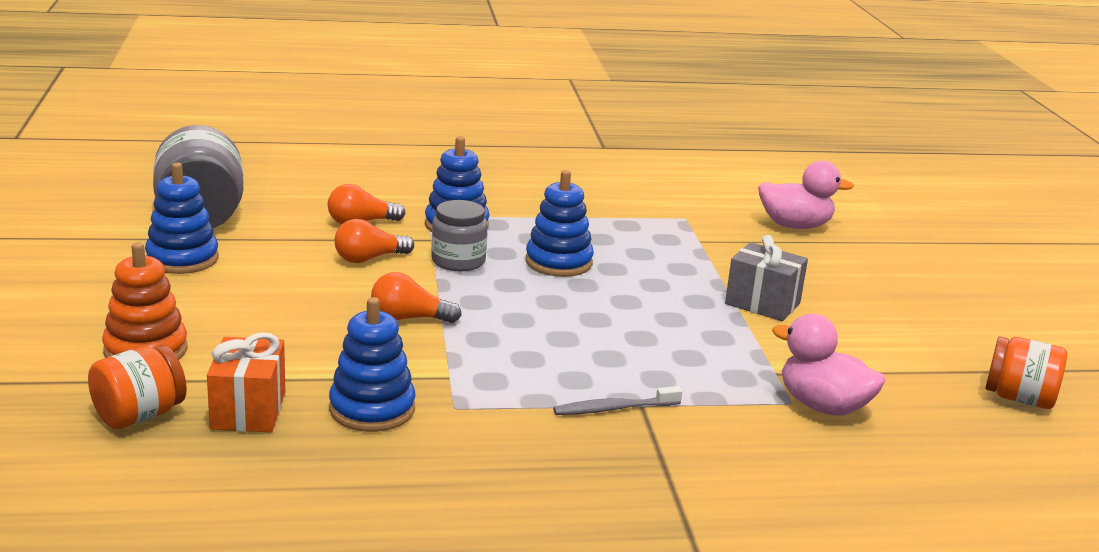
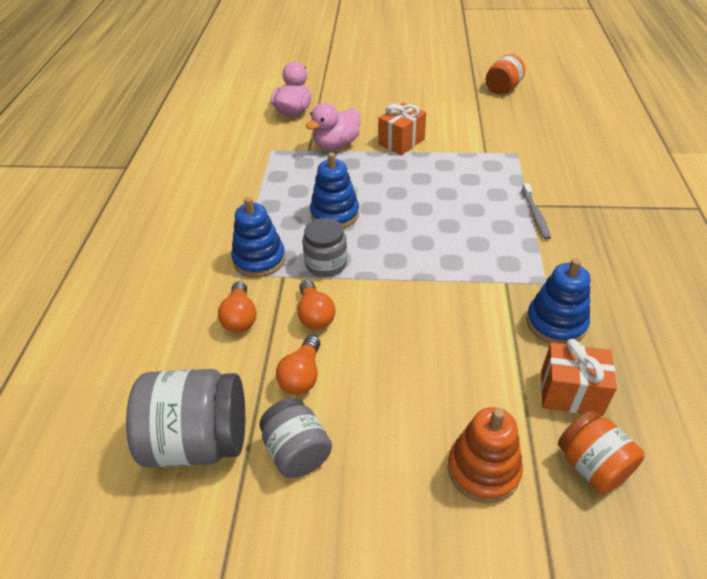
camera: 75 degrees left, 20 degrees up
(182, 259) = (297, 452): blue stacking toy -> grey jar
(409, 318) = (421, 297): orange light bulb -> orange light bulb (302, 375)
(762, 303) = (401, 142): grey gift -> orange gift
(823, 406) = (519, 144): pink duck -> pink duck (336, 144)

